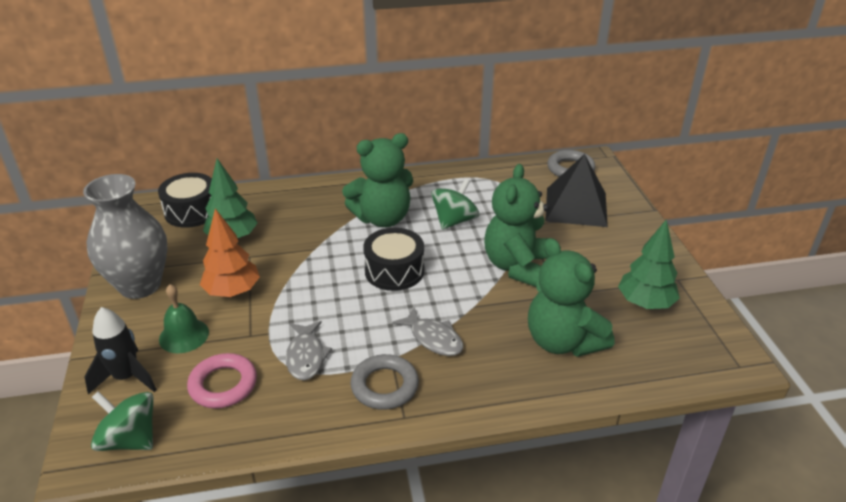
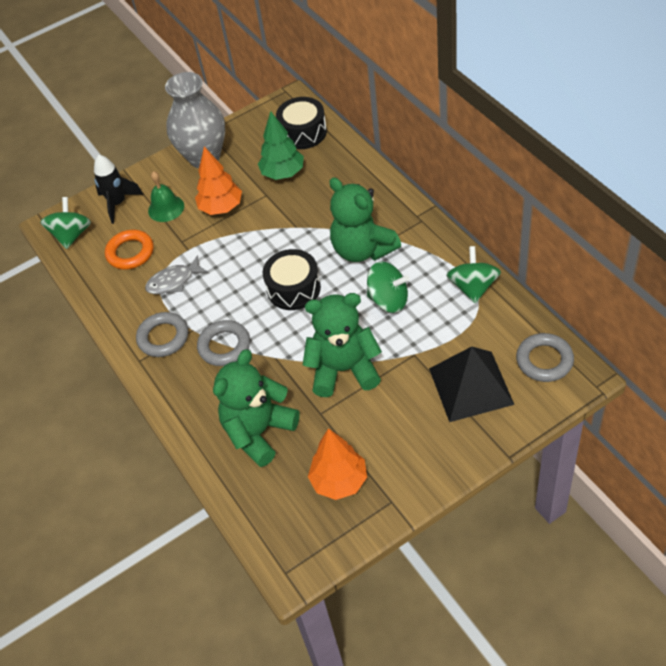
camera: 75 degrees right, 15 degrees up
(223, 385) = (130, 252): pink ring -> orange ring
(433, 338) = (224, 346): grey fish -> grey ring
(474, 177) = (473, 287): none -> green spinning top
(645, 303) = (339, 481): green tree -> orange tree

